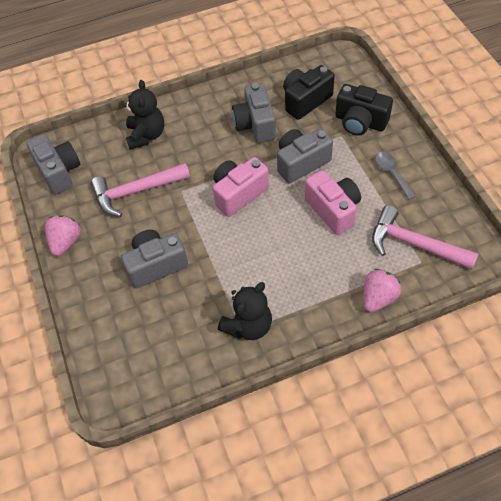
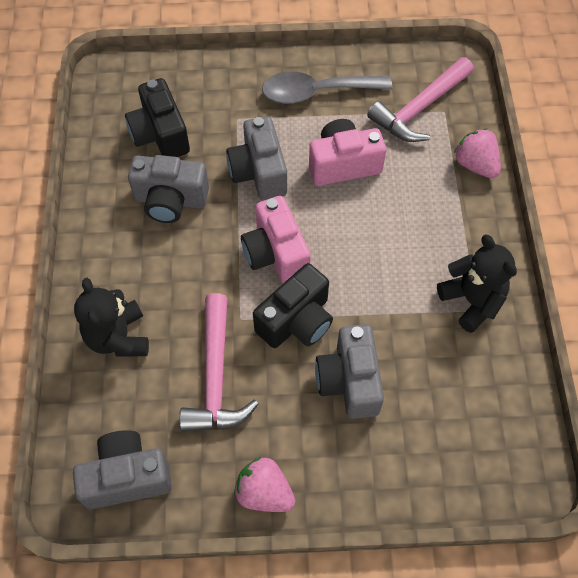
camera: 75 degrees left, 5 degrees up
(146, 135) = (118, 337): black teddy bear -> black teddy bear turned 120 degrees counterclockwise
(360, 122) = (225, 93): black camera -> black camera (296, 321)
(392, 173) = (316, 92): grey spoon -> grey spoon, size x1.71

